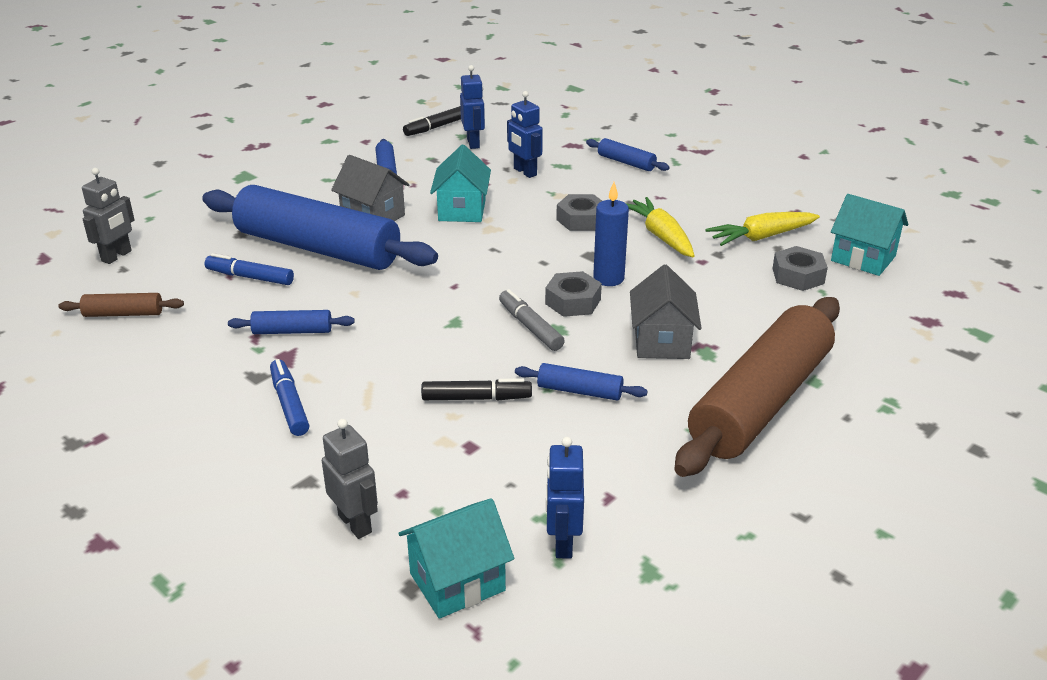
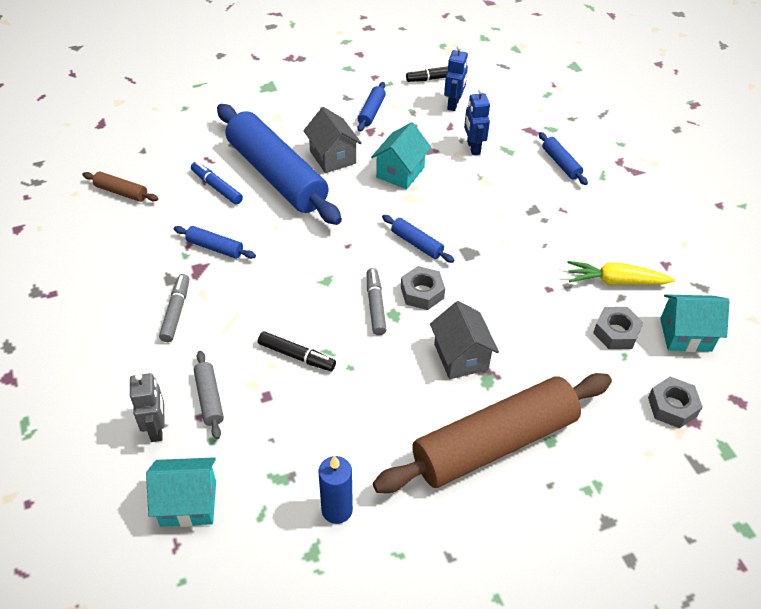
camera: 25 degrees right, 15 degrees up
(117, 256) = (145, 137): grey robot -> none
(289, 404) = (176, 312): blue marker -> grey marker
(400, 472) = (209, 398): none -> grey rolling pin
(563, 543) = (273, 503): blue robot -> none
(579, 391) = (370, 379): blue rolling pin -> blue rolling pin (416, 244)
(581, 220) = (483, 212): grey nut -> grey nut (672, 406)
(608, 278) = (464, 280): blue candle -> blue candle (337, 510)
(661, 236) = (534, 251): yellow carrot -> none
(661, 342) = (461, 357): grey house -> grey house turned 45 degrees counterclockwise
(863, 258) = (685, 335): turquoise house -> turquoise house turned 60 degrees counterclockwise

